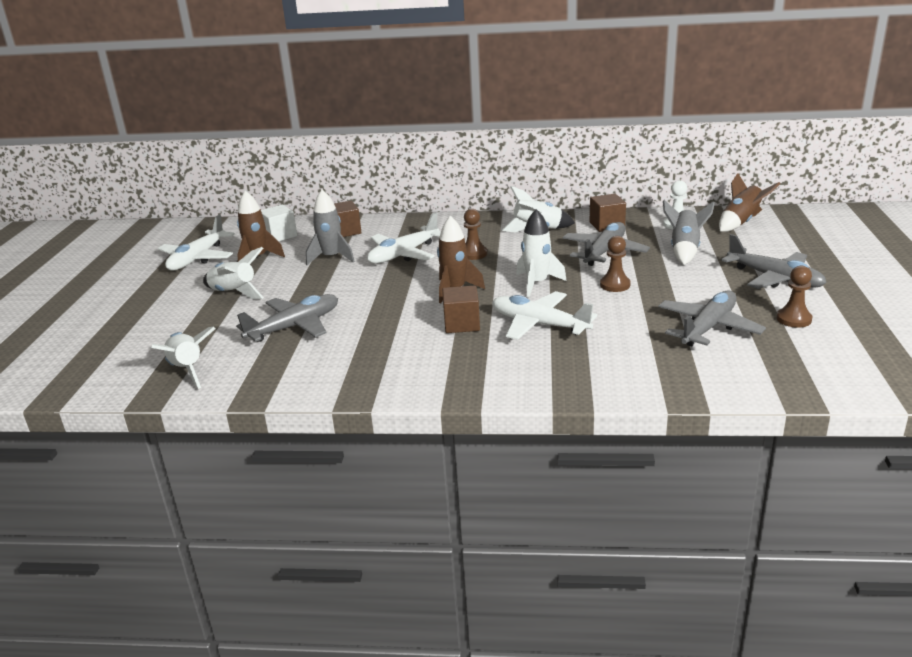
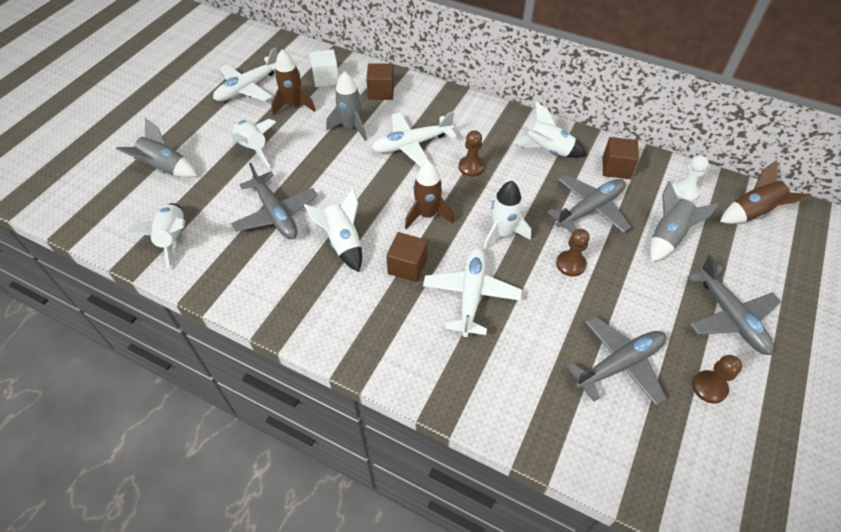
camera: 20 degrees right, 25 degrees up
(140, 328) = (165, 168): none -> grey rocket
(294, 327) = (276, 214): grey plane -> grey plane turned 75 degrees clockwise
(383, 326) = (343, 242): none -> white rocket
(539, 324) = (471, 295): white plane -> white plane turned 45 degrees clockwise

